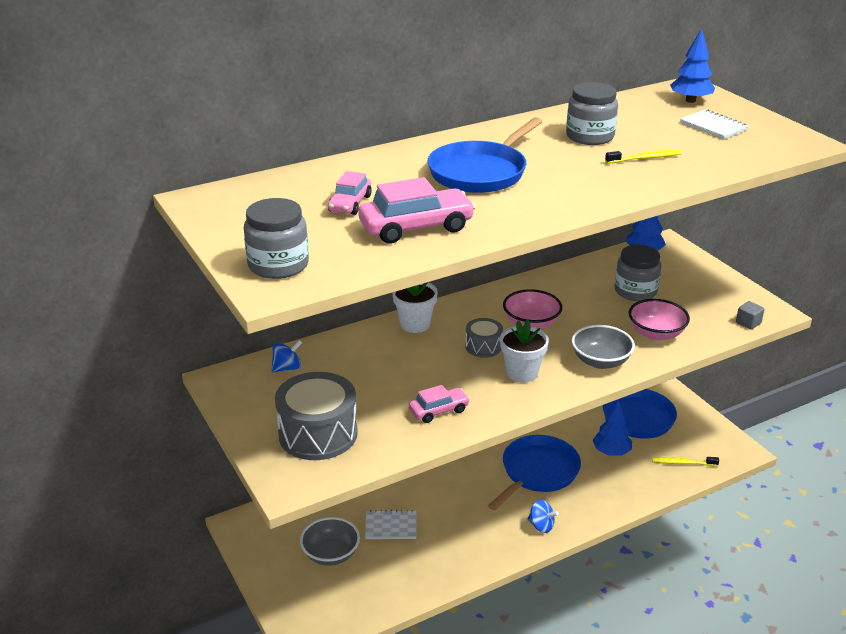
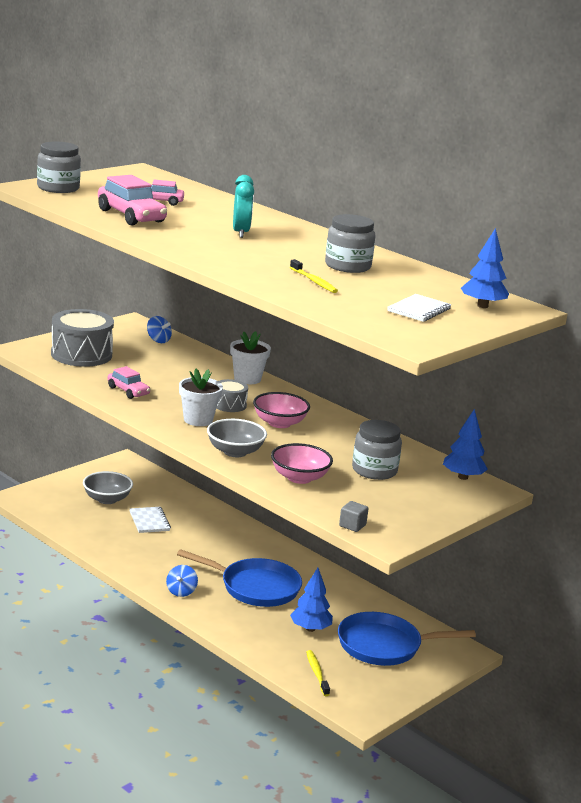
camera: 70 degrees right, 10 degrees down
(480, 172) = (241, 233): blue pan -> turquoise clock

